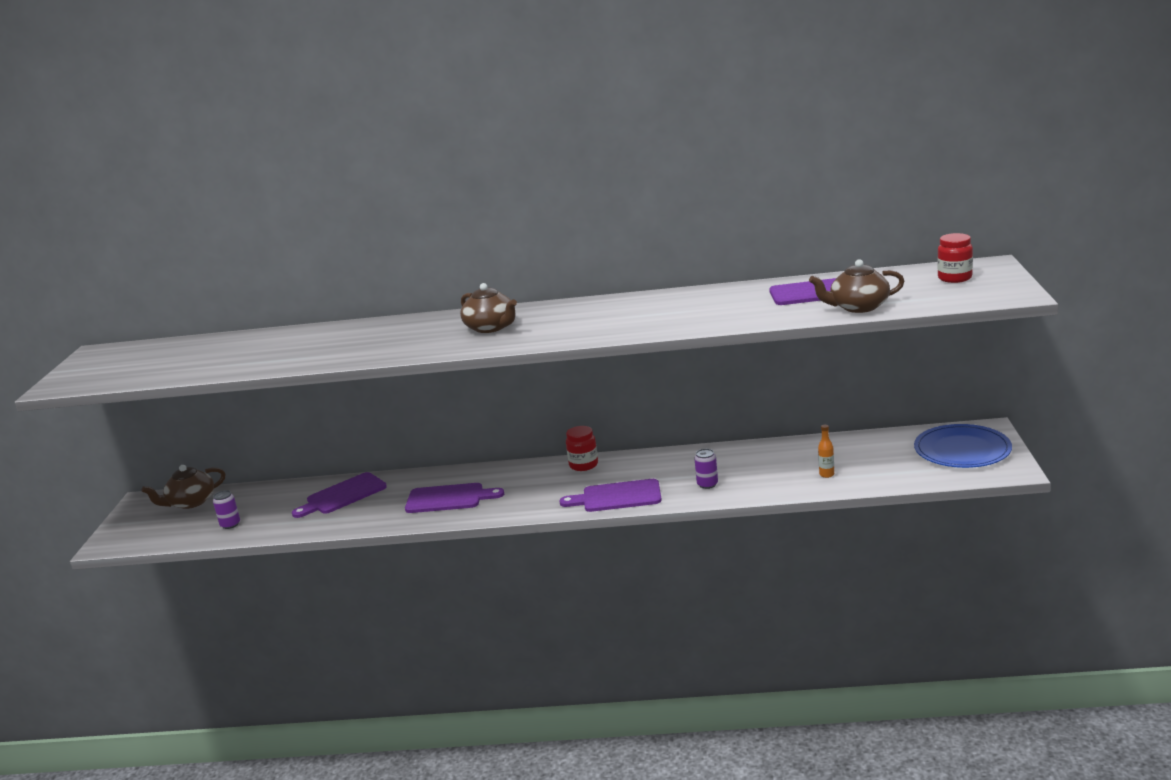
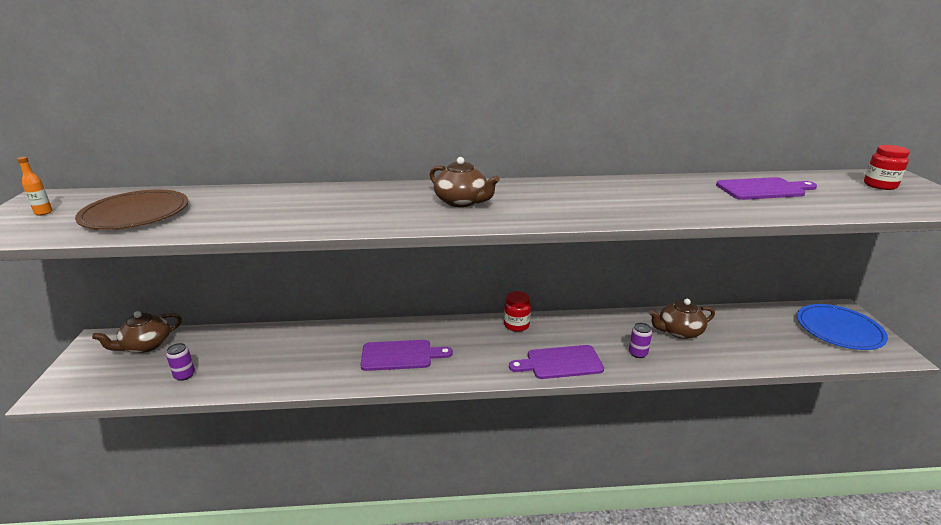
camera: 10 degrees left, 5 degrees up
(184, 360) = (135, 214): none -> brown plate
(343, 495) = (297, 346): purple cutting board -> none
(826, 474) = (739, 348): orange bottle -> orange bottle (43, 212)
(858, 307) = (822, 207): brown teapot -> brown teapot (679, 331)

